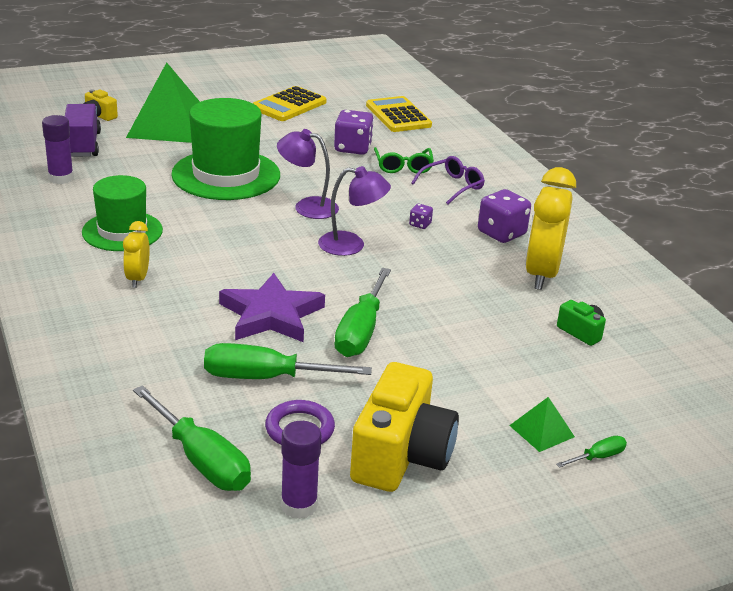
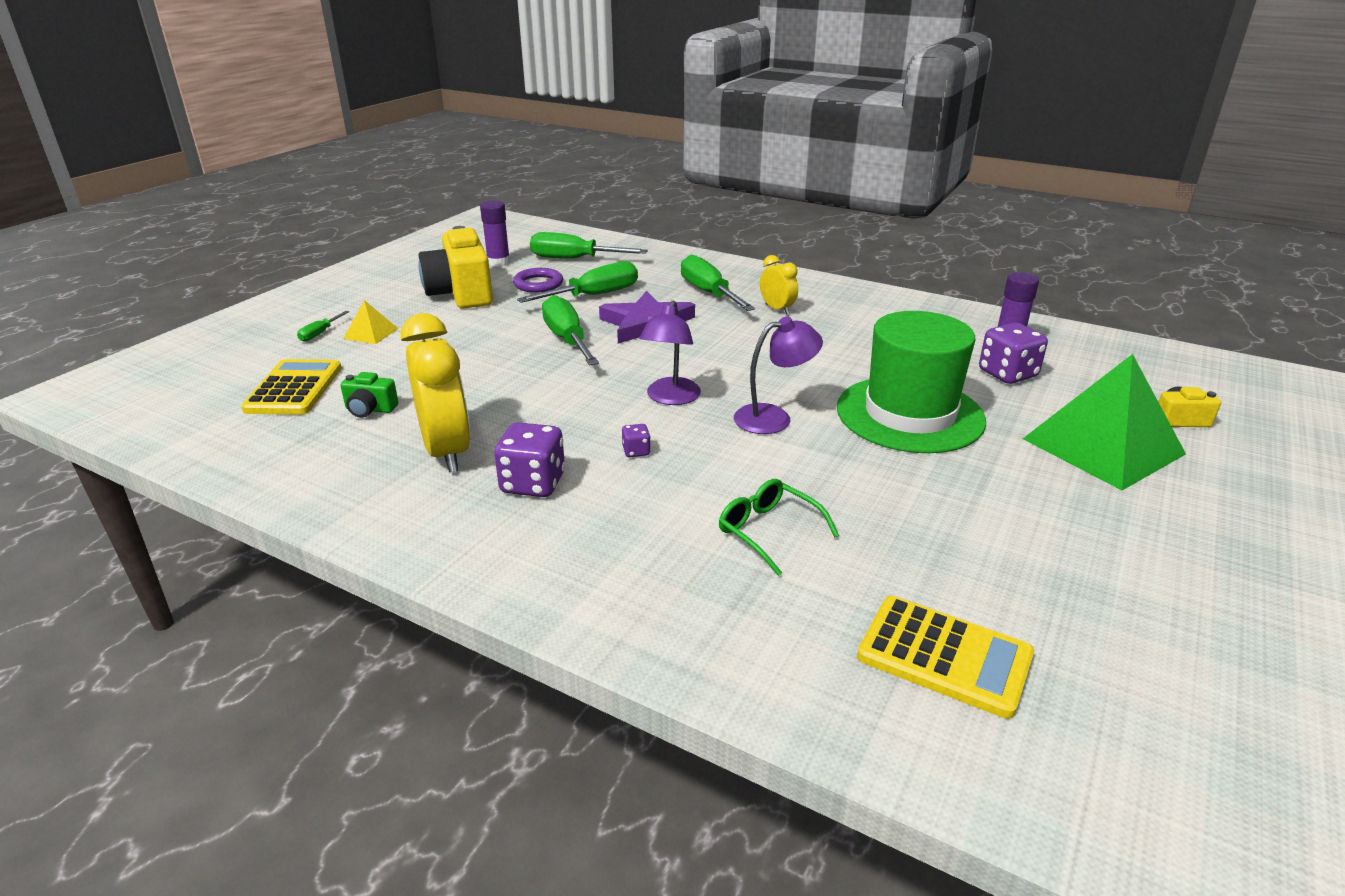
camera: 145 degrees right, 0 degrees up
(83, 145) = (1088, 381): purple truck -> none
(122, 231) = (860, 330): green hat -> none
(156, 325) = (709, 293): none -> green screwdriver
(289, 105) = (1100, 571): yellow calculator -> yellow calculator (294, 388)
(351, 245) = (670, 398): purple lamp -> purple lamp turned 45 degrees counterclockwise
(352, 148) = (874, 529): purple dice -> purple dice (1007, 374)
(451, 186) = (666, 529): purple glasses -> none
(542, 431) = (371, 333): green pyramid -> yellow pyramid

